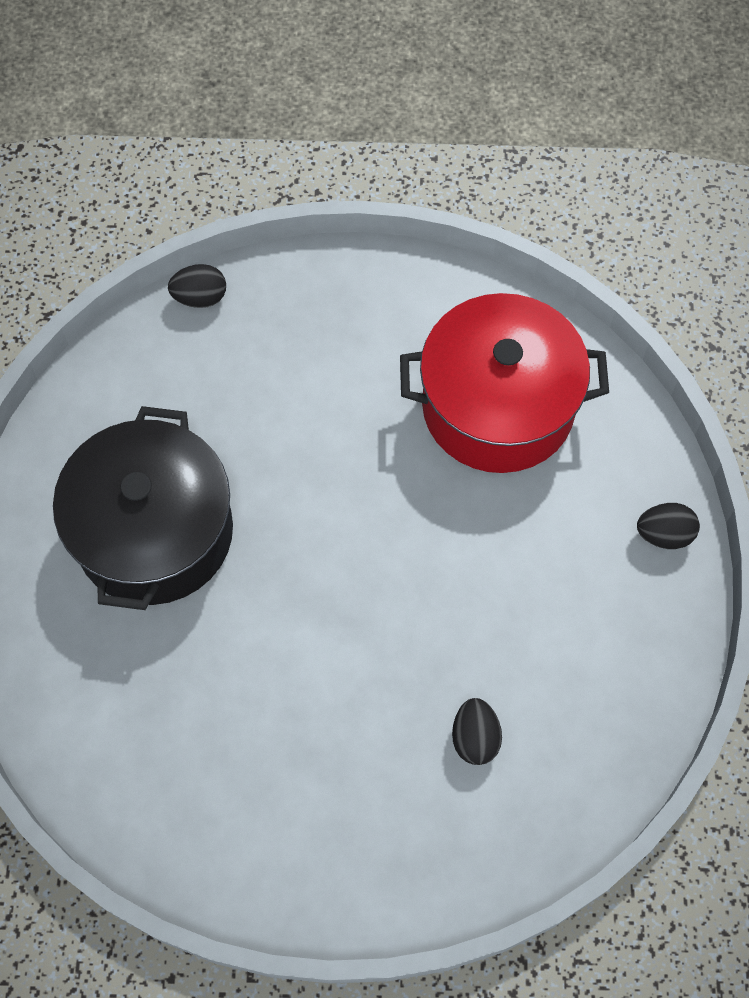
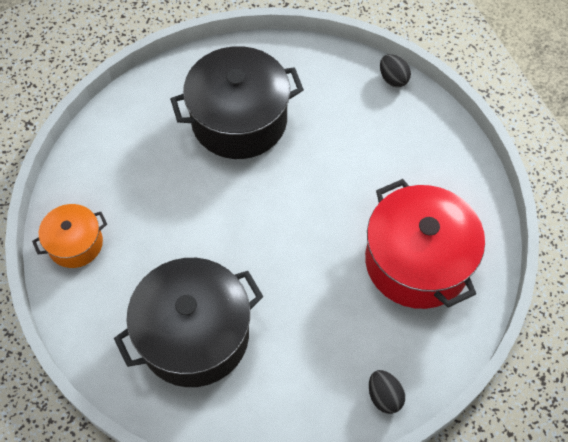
camera: 65 degrees right, 5 degrees down
(245, 855) = (75, 244): none -> orange pot
(475, 737) = (194, 335): black egg -> black pot

